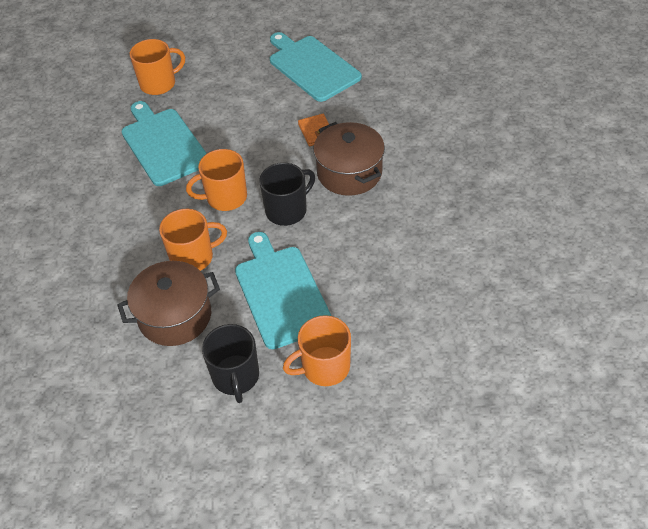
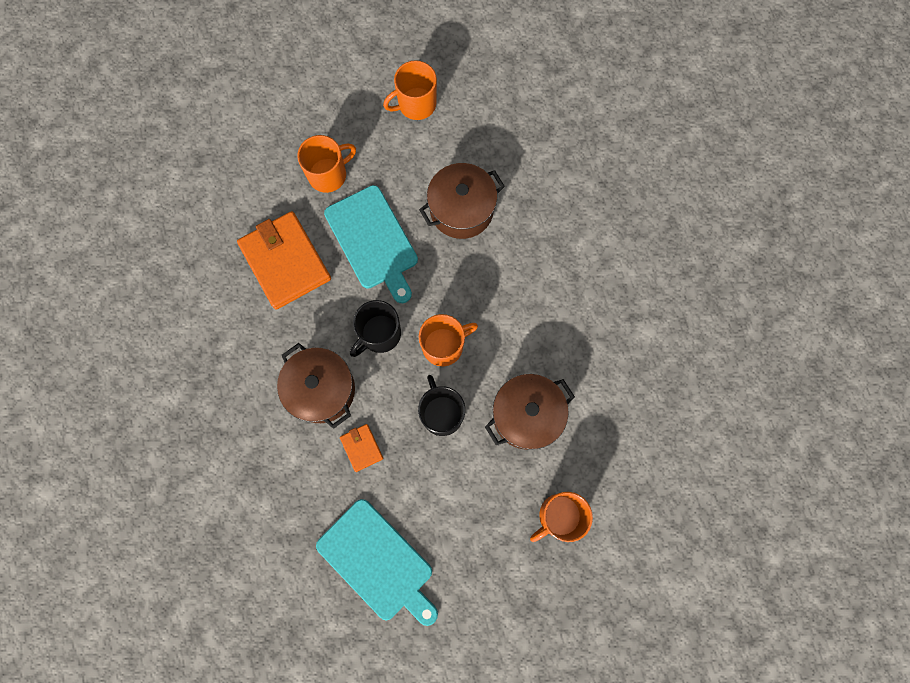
camera: 170 degrees right, 25 degrees up
(163, 144) = (526, 415): turquoise cutting board -> brown pot
(193, 257) = (459, 272): orange mug -> orange mug (416, 105)
(236, 377) = (399, 160): black mug -> black mug (441, 413)
(380, 279) = (285, 262): none -> orange wallet

